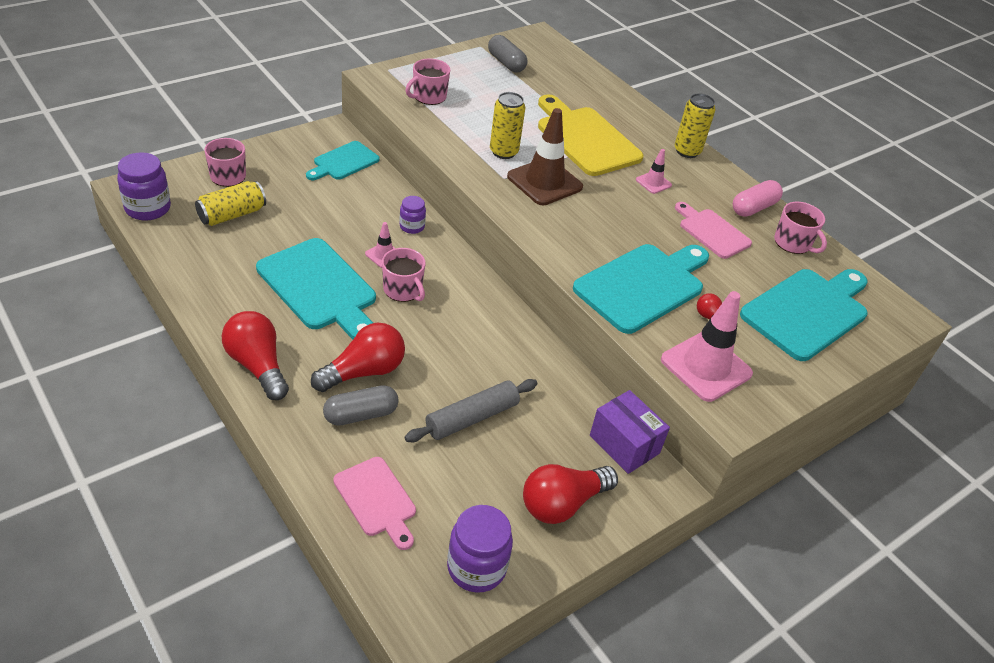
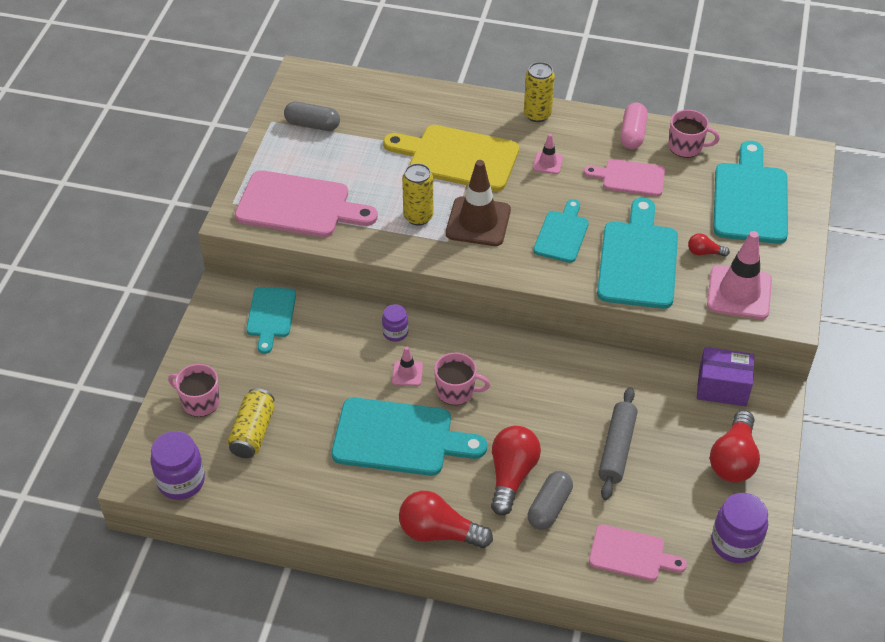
camera: 35 degrees left, 5 degrees up
(429, 96) = (299, 206): pink mug -> pink cutting board
(601, 230) = (562, 234): none -> turquoise cutting board

